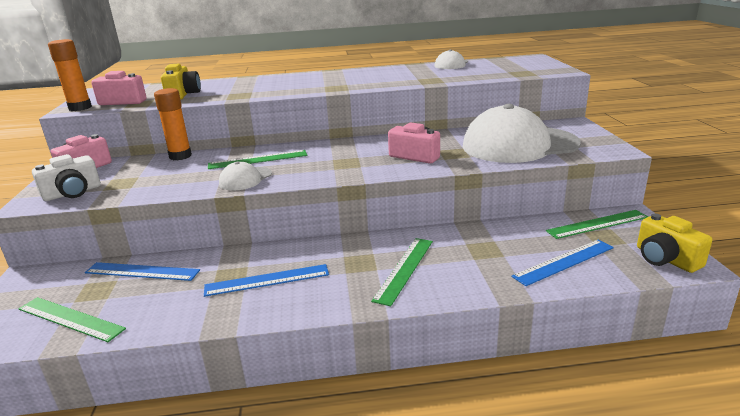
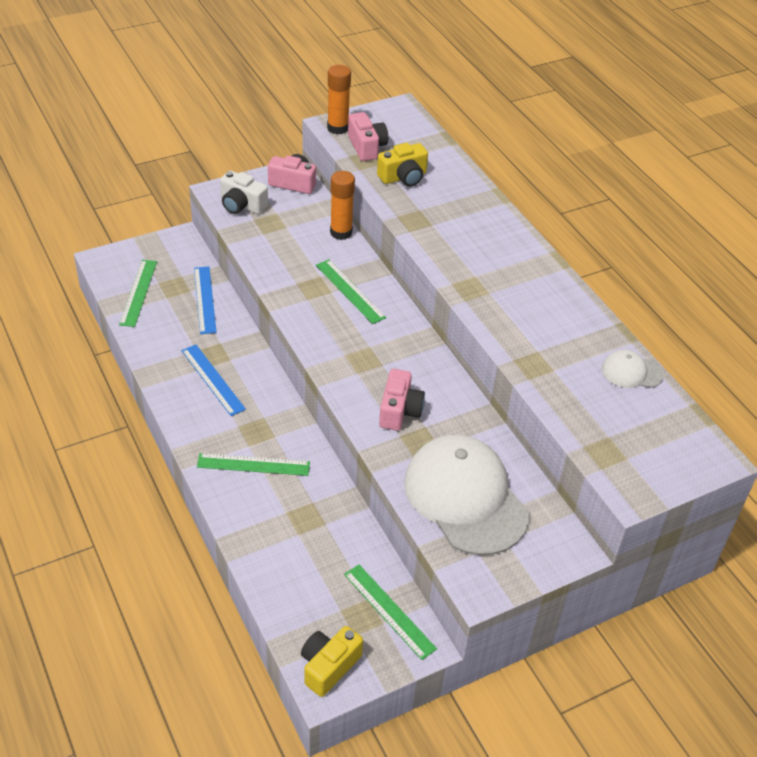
camera: 65 degrees right, 20 degrees up
(245, 179) = (301, 300): white cap -> none
(564, 262) = (299, 582): blue ruler -> none

